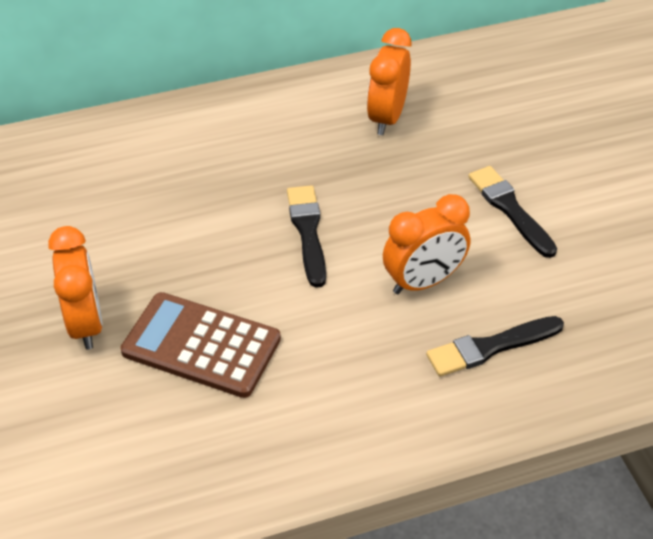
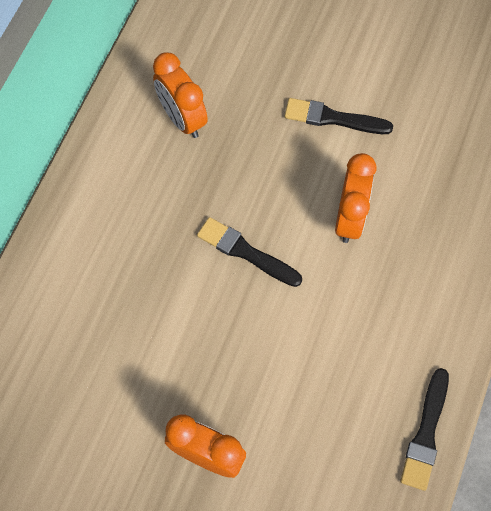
camera: 50 degrees left, 20 degrees up
(201, 345) = (290, 392): brown calculator -> none
(490, 347) = (432, 224): black brush -> black brush (426, 433)

